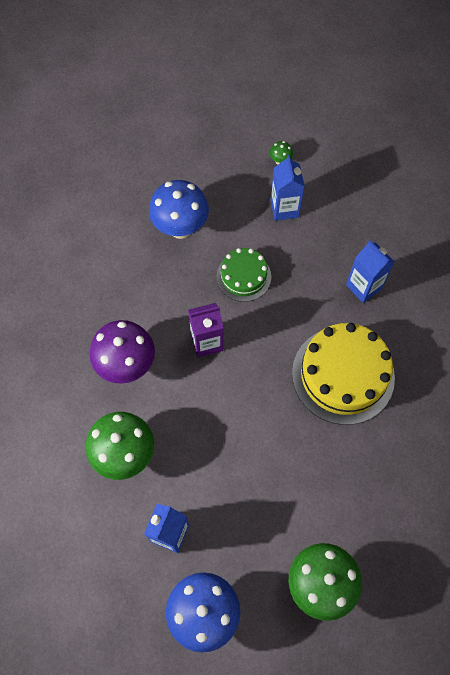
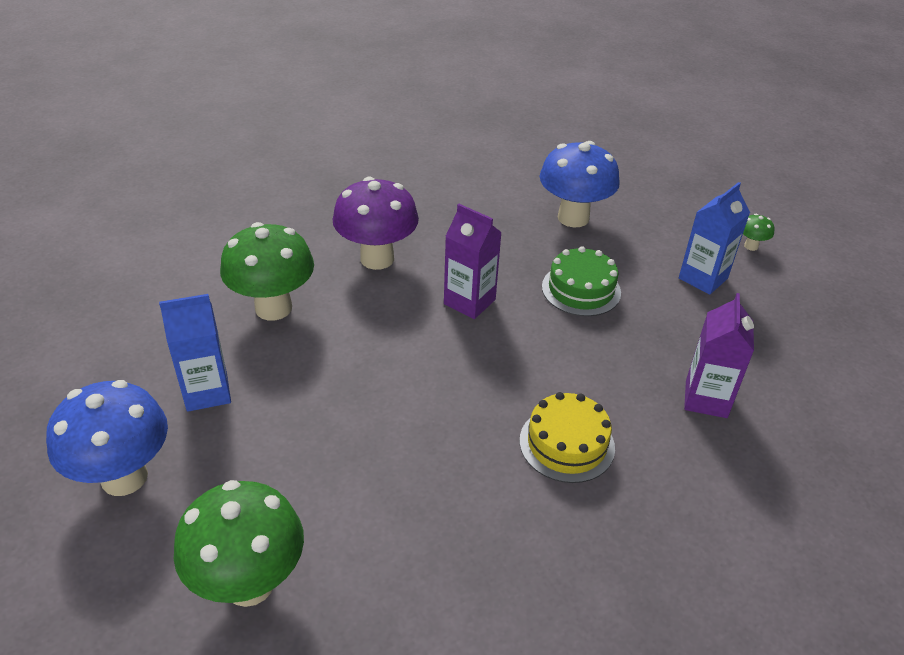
camera: 50 degrees right, 25 degrees down
(343, 375) = (567, 444): yellow cake -> yellow cake, size x0.57
(363, 287) = (706, 399): blue carton -> purple carton

